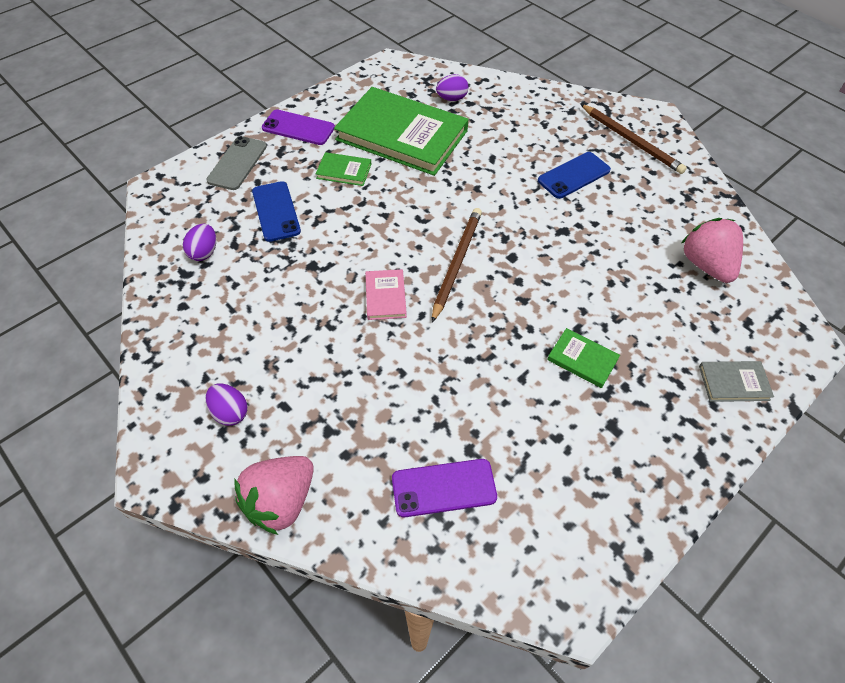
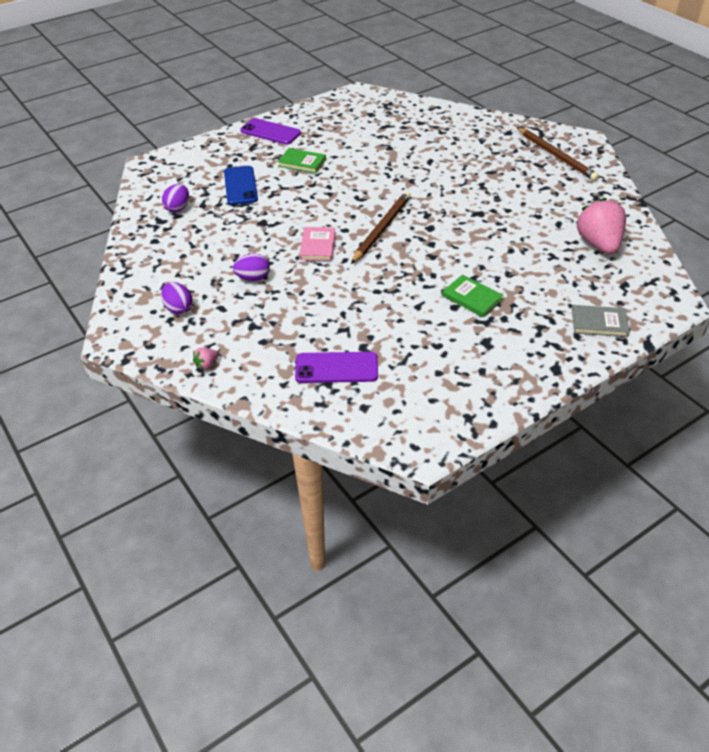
camera: 10 degrees right, 10 degrees down
(237, 163) = (216, 153): grey phone -> none
(281, 501) = (206, 364): pink strawberry -> pink strawberry, size x0.41
(402, 135) = (356, 141): green book -> none
(451, 98) = (405, 119): purple egg -> purple egg (253, 278)
(574, 175) = (498, 176): blue phone -> none

